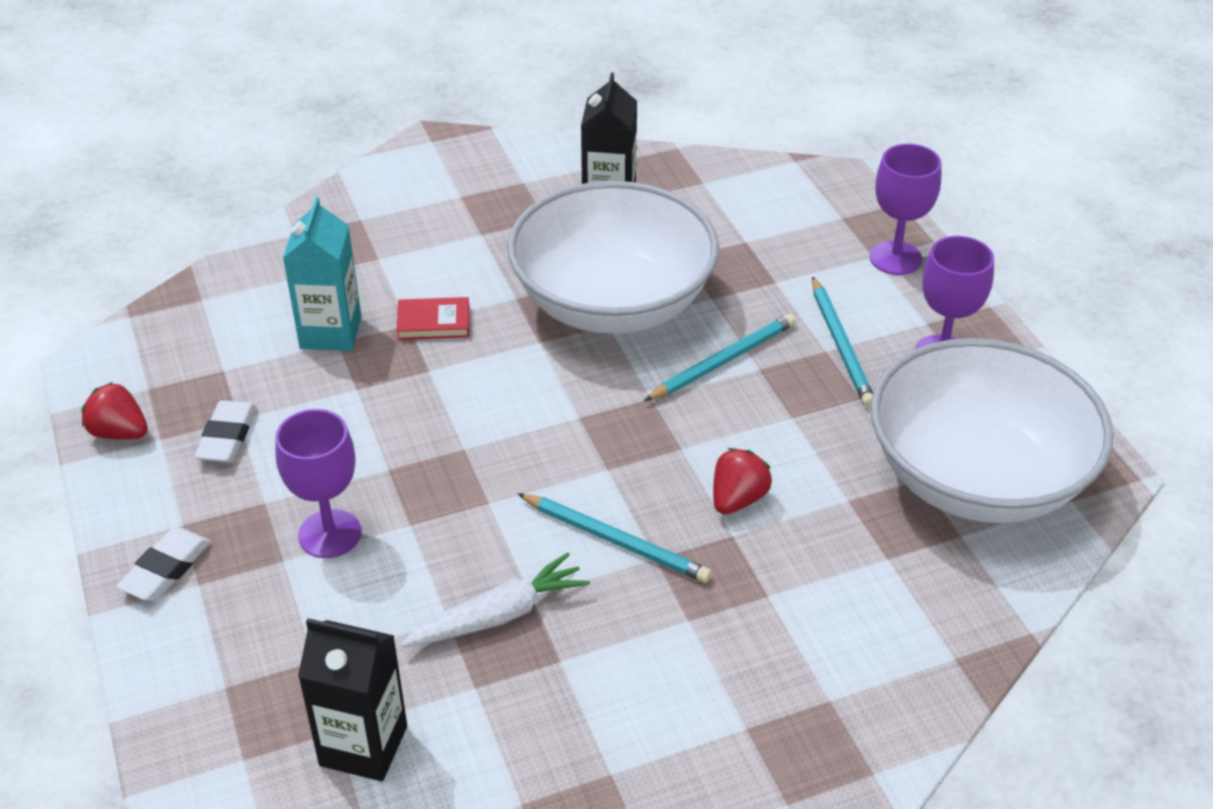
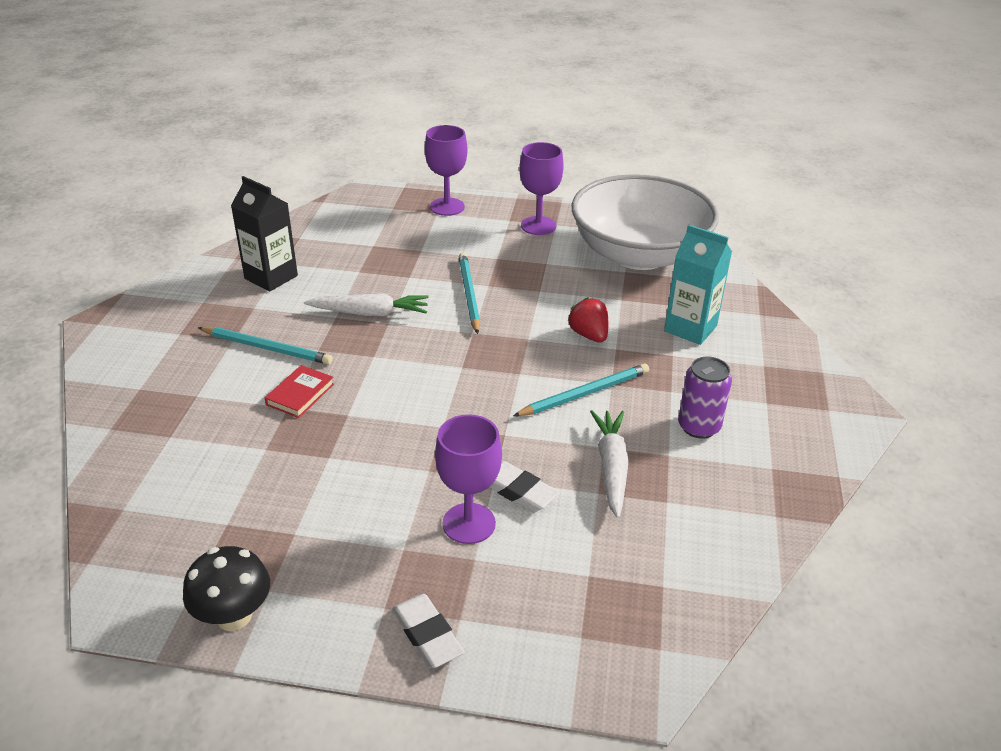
camera: 60 degrees left, 5 degrees down
(119, 432) = (234, 616): red strawberry -> black mushroom
(227, 437) = (309, 547): white eraser -> white eraser (518, 491)
(331, 332) = (251, 448): turquoise carton -> turquoise carton (690, 328)
(363, 746) = (686, 575): black carton -> none
(612, 303) = (370, 313): white bowl -> white carrot
(637, 672) = (699, 427): none -> purple can
(841, 345) = (498, 251): turquoise pencil -> turquoise pencil (267, 348)

